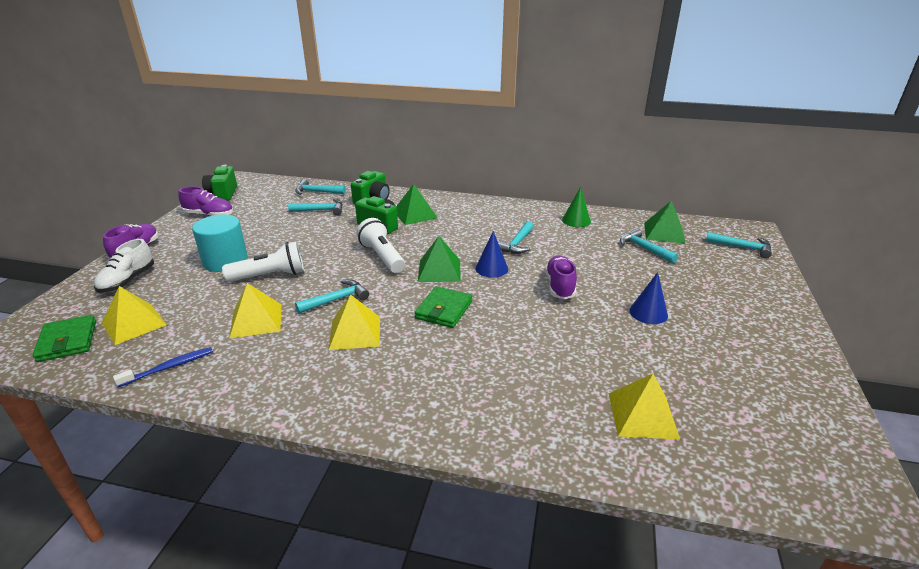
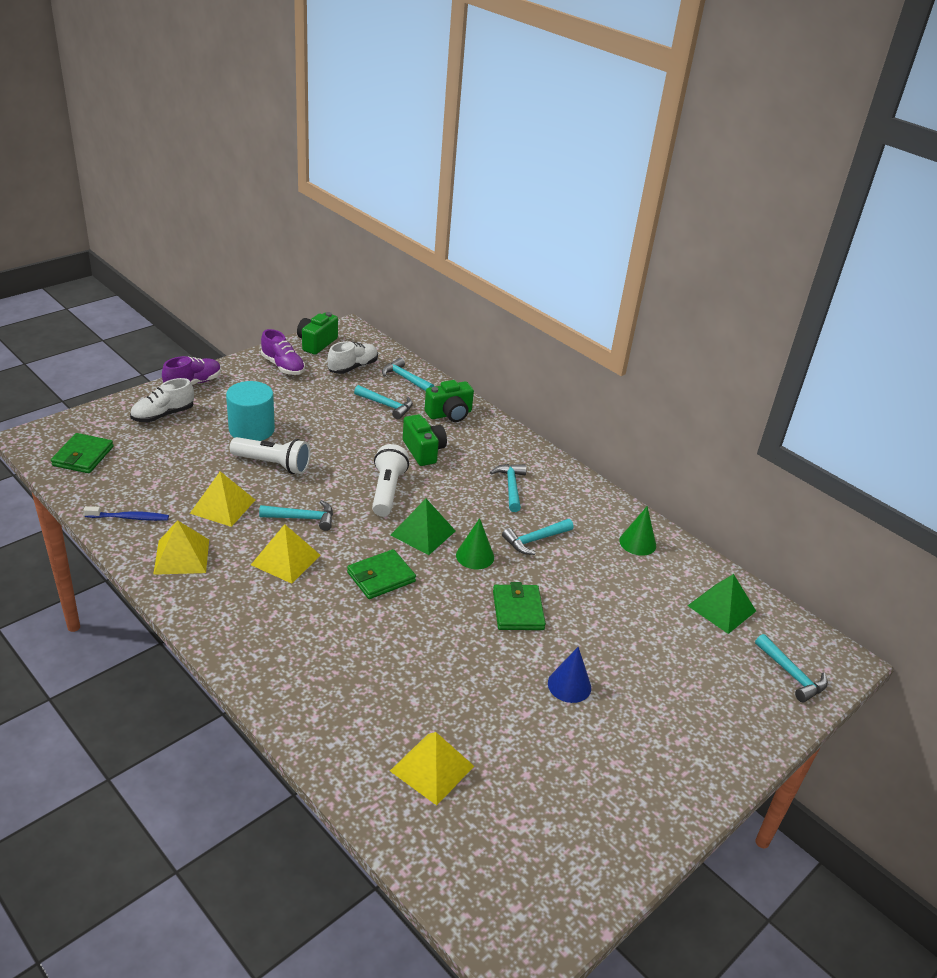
camera: 30 degrees right, 5 degrees up
(134, 323) = (136, 462): yellow pyramid -> yellow pyramid (182, 556)
(269, 198) = (353, 367): none -> white shoe
(414, 214) = (472, 453): green pyramid -> none
(491, 268) = (475, 556): blue cone -> green cone
(560, 286) = (518, 610): purple shoe -> green wallet
(644, 248) = (668, 615): turquoise hammer -> turquoise hammer (511, 487)

